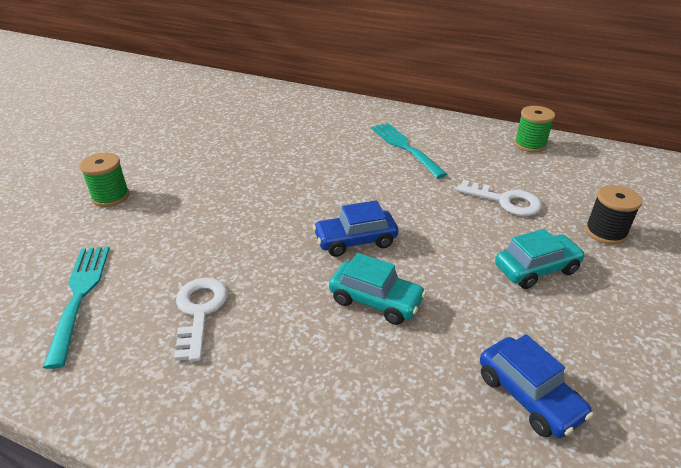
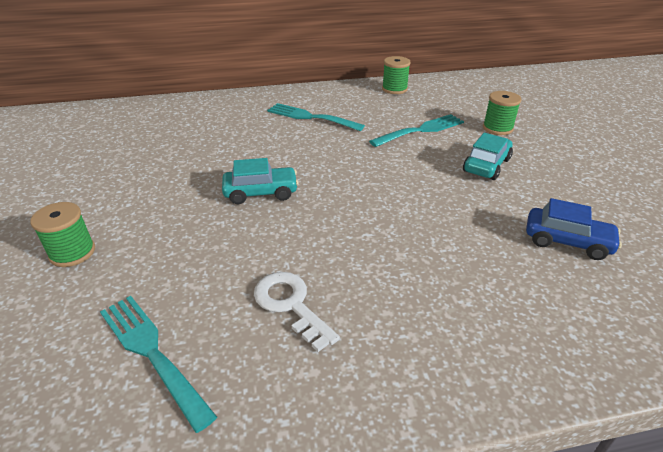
camera: 35 degrees left, 0 degrees up
(355, 241) = (352, 196): blue car -> none
(375, 301) = (415, 230): turquoise car -> turquoise car (261, 193)
(505, 201) = (421, 130): white key -> turquoise fork
(605, 232) = (497, 128): black spool -> green spool

